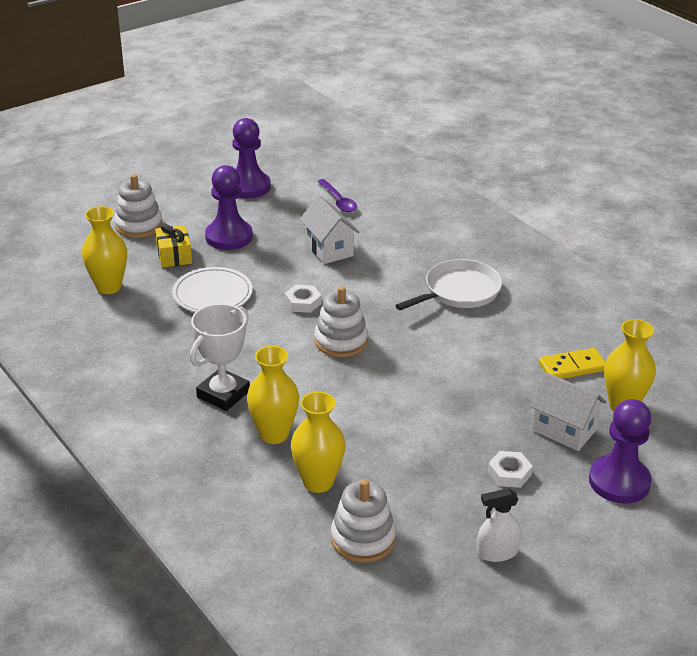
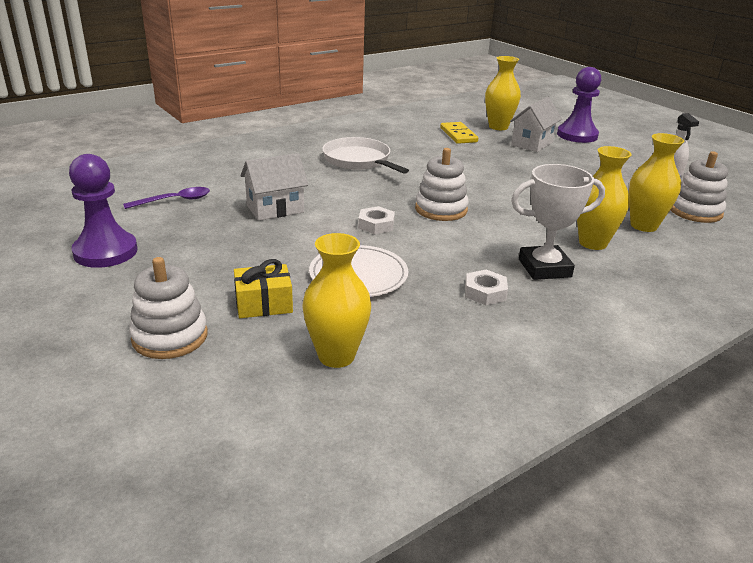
camera: 90 degrees left, 5 degrees down
(223, 394) = (544, 268): white trophy -> white trophy turned 45 degrees counterclockwise
(229, 237) = (229, 265): purple pawn -> none
(509, 473) = (588, 162): white nut -> white nut (485, 292)

